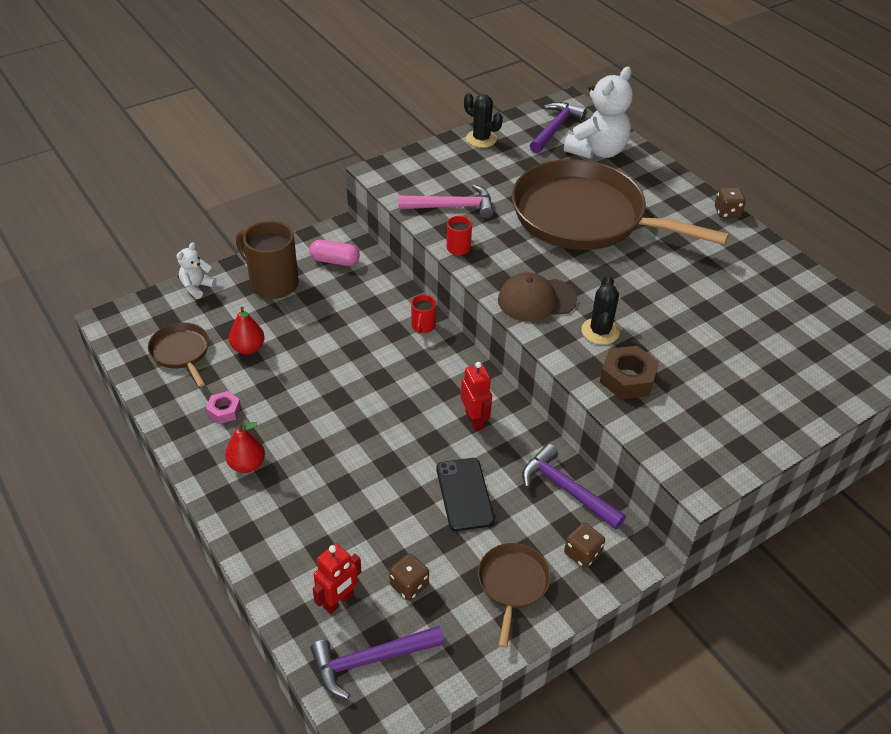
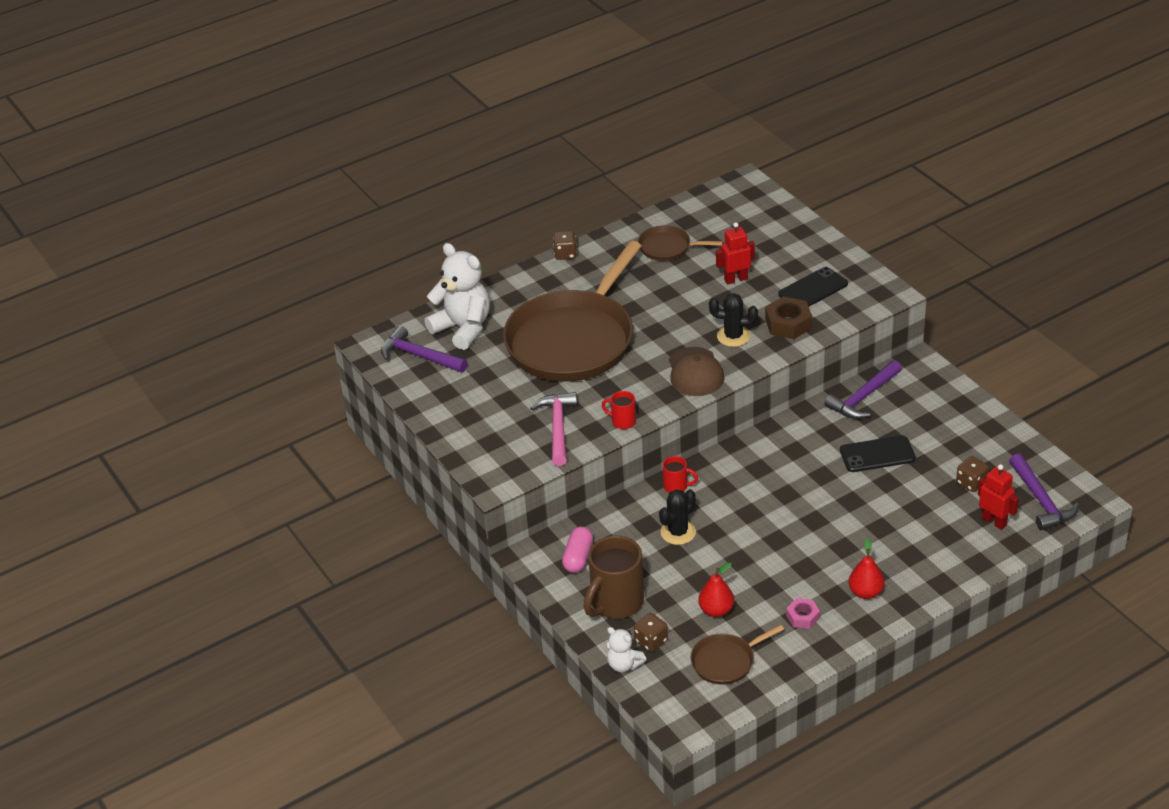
camera: 85 degrees left, 5 degrees down
(475, 420) = (794, 450): red robot -> red robot (736, 279)
(481, 139) = (436, 409): black cactus -> black cactus (678, 532)
(513, 584) = (959, 427): brown pan -> brown pan (667, 247)
(582, 553) = (924, 391): brown dice -> brown dice (651, 641)
(698, 405) = (813, 289): none -> black phone

